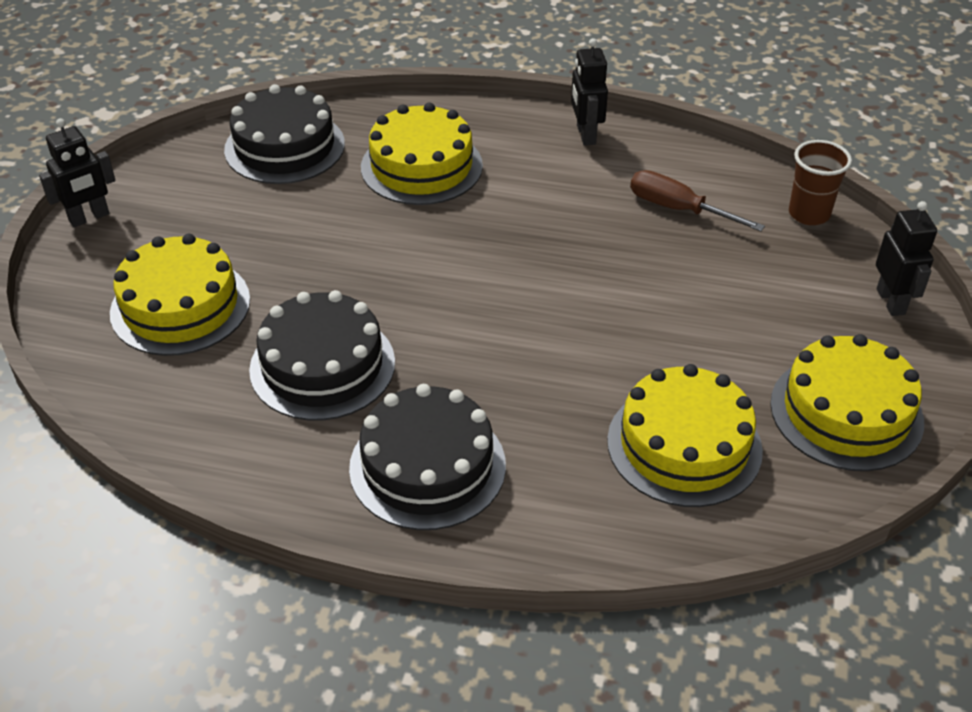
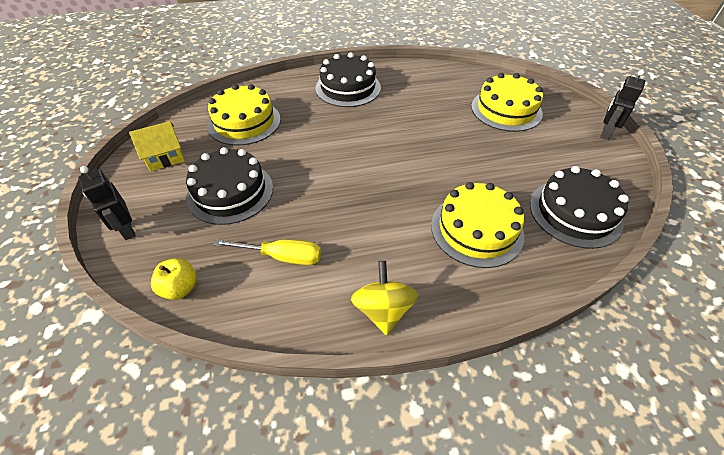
camera: 155 degrees right, 5 degrees up
(322, 366) = (420, 106): black cake -> black cake (230, 192)
(585, 135) = (383, 310): black robot -> yellow spinning top
(678, 209) = (282, 256): brown screwdriver -> yellow screwdriver
(809, 214) = (180, 288): brown cup -> yellow apple
(846, 412) = (165, 156): yellow cake -> yellow house

